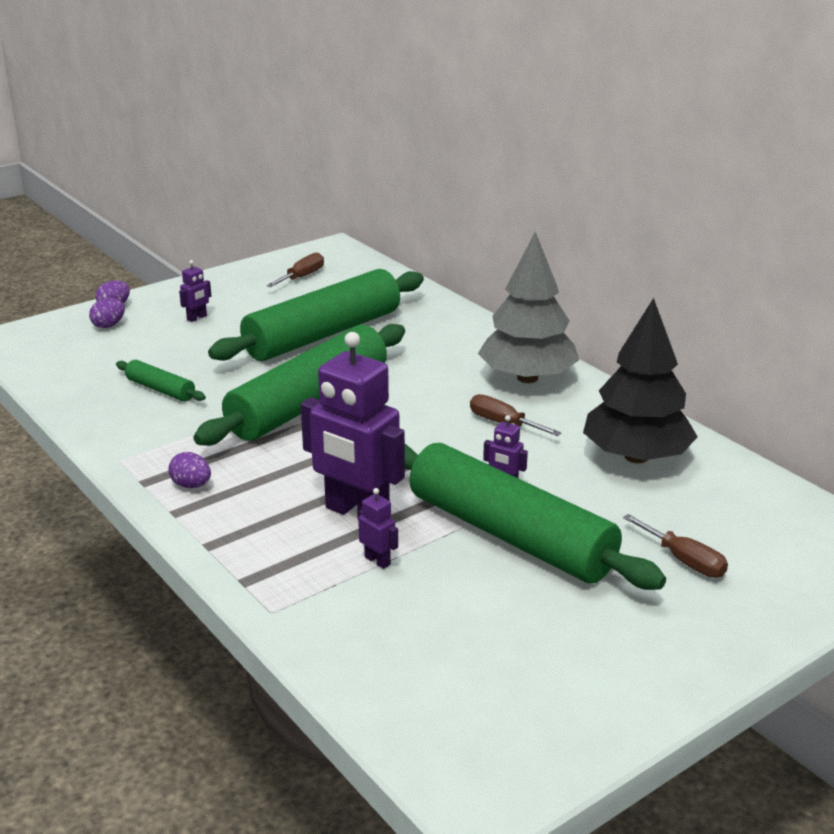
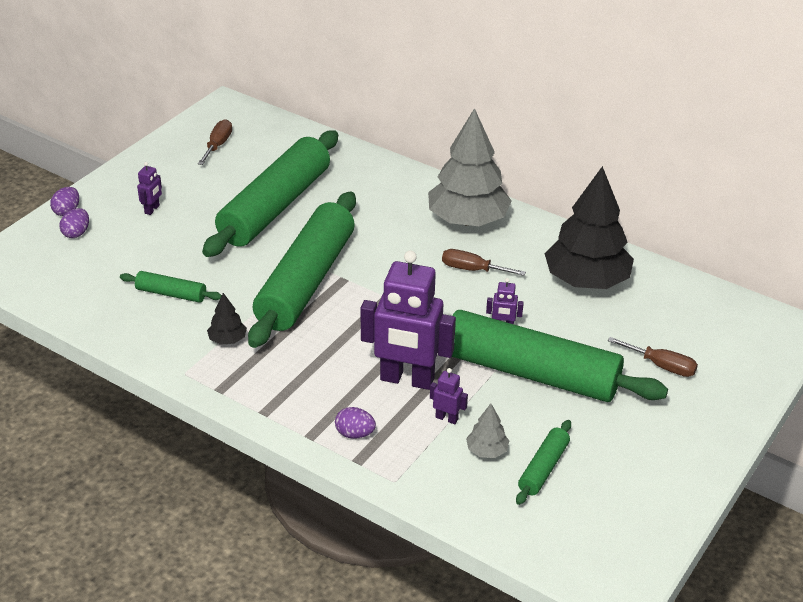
camera: 20 degrees left, 10 degrees up
(187, 439) = (227, 339): none -> black tree
(191, 485) = (260, 384): purple egg -> purple egg (355, 434)
(404, 604) = (487, 451): none -> grey tree
(463, 638) = (543, 468): none -> green rolling pin

